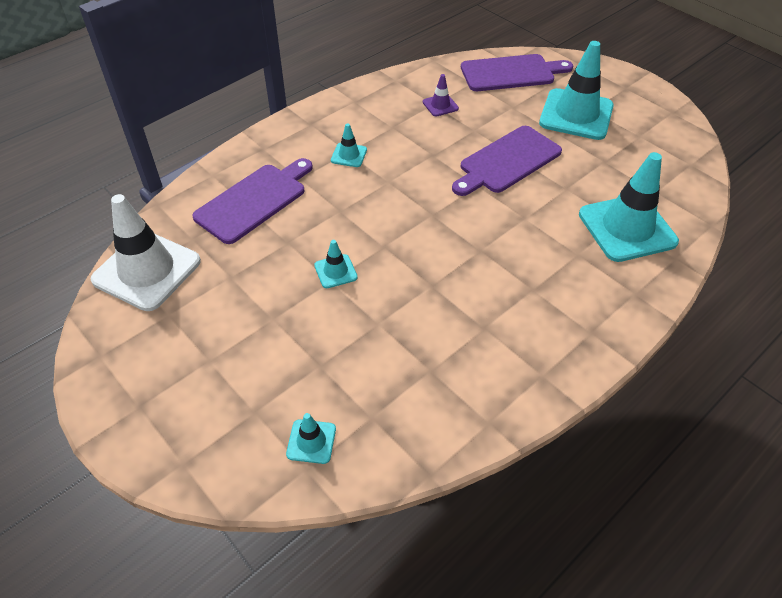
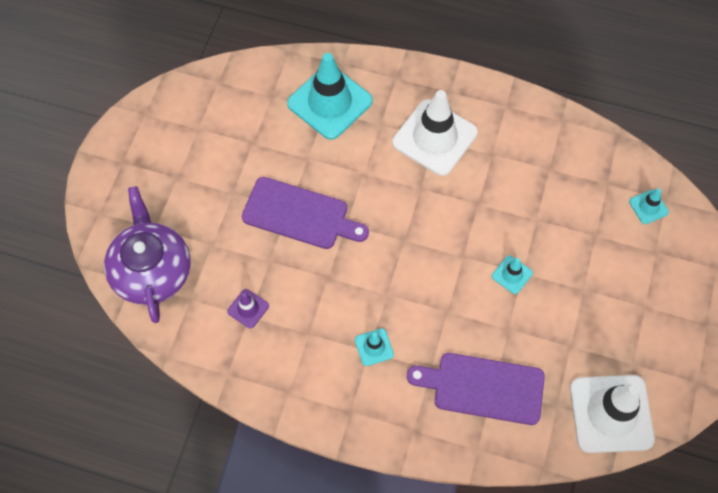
camera: 120 degrees left, 15 degrees up
(511, 73) = (152, 270): purple cutting board -> purple teapot
(535, 289) = (434, 138): none -> white traffic cone
(576, 115) = (194, 187): turquoise traffic cone -> none

